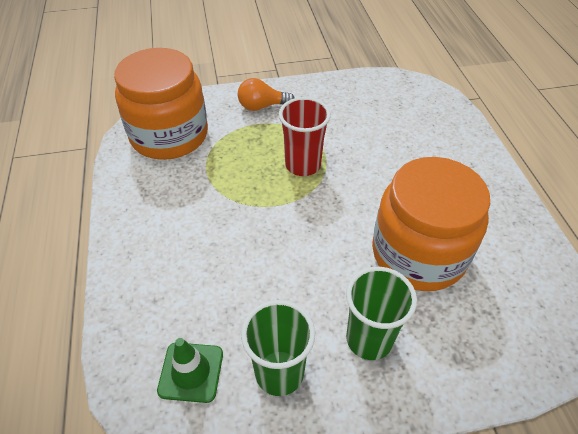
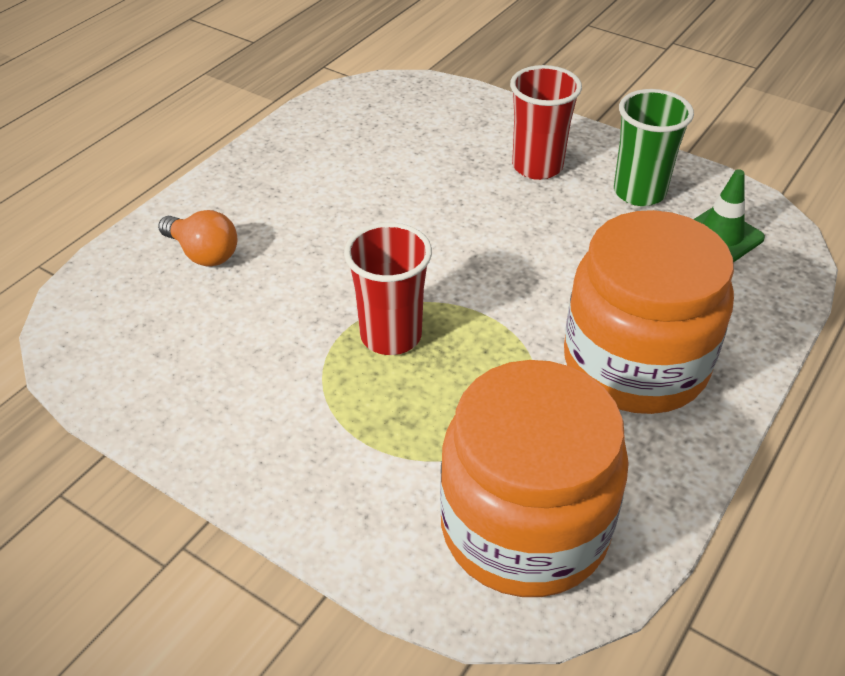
camera: 135 degrees left, 5 degrees down
(262, 106) = (320, 470): orange light bulb -> orange light bulb (203, 253)
(369, 339) = (537, 166): green cup -> red cup
(418, 253) = (405, 184): orange jar -> orange jar (635, 364)

